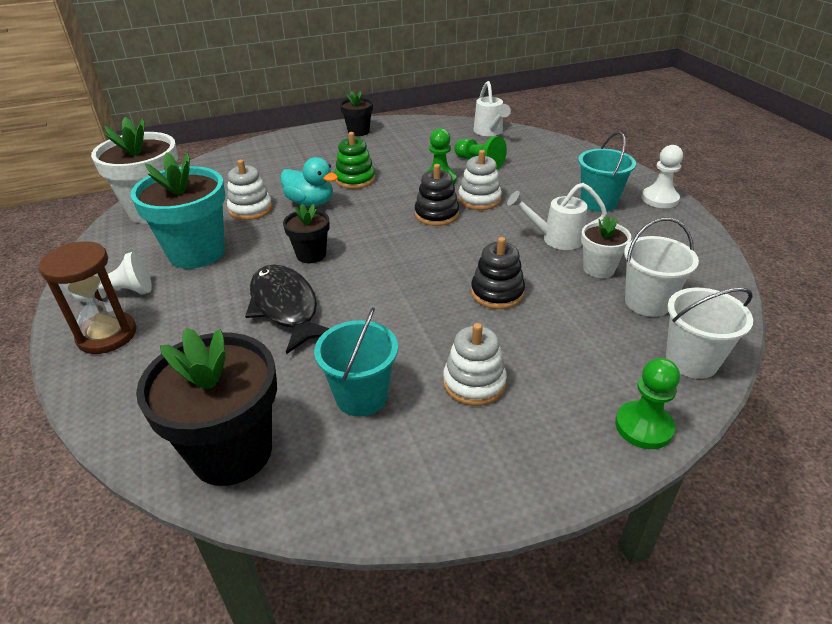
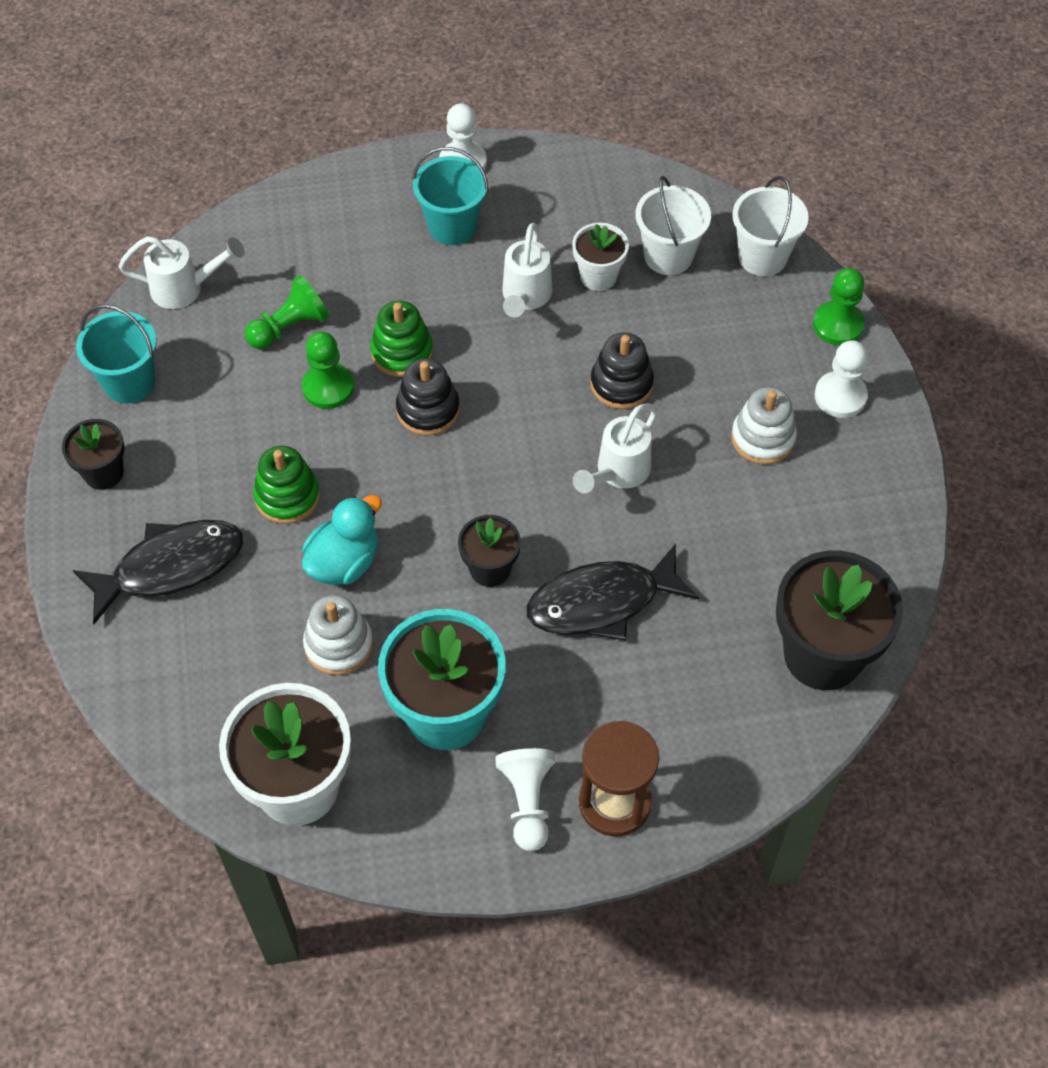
camera: 80 degrees left, 20 degrees up
(302, 156) = (170, 567): none -> black fish
(361, 396) = (766, 538): turquoise bucket -> turquoise bucket (129, 382)
(408, 301) = (617, 473): none -> white watering can
(479, 199) = (402, 352): white stacking toy -> green stacking toy
(550, 437) = (840, 396): none -> white pawn

